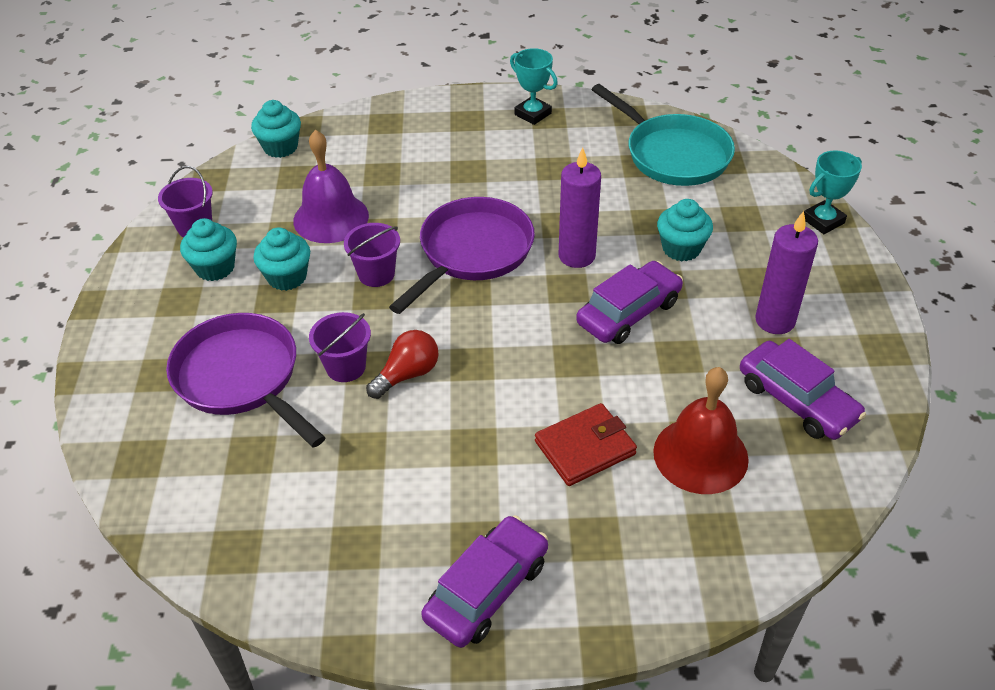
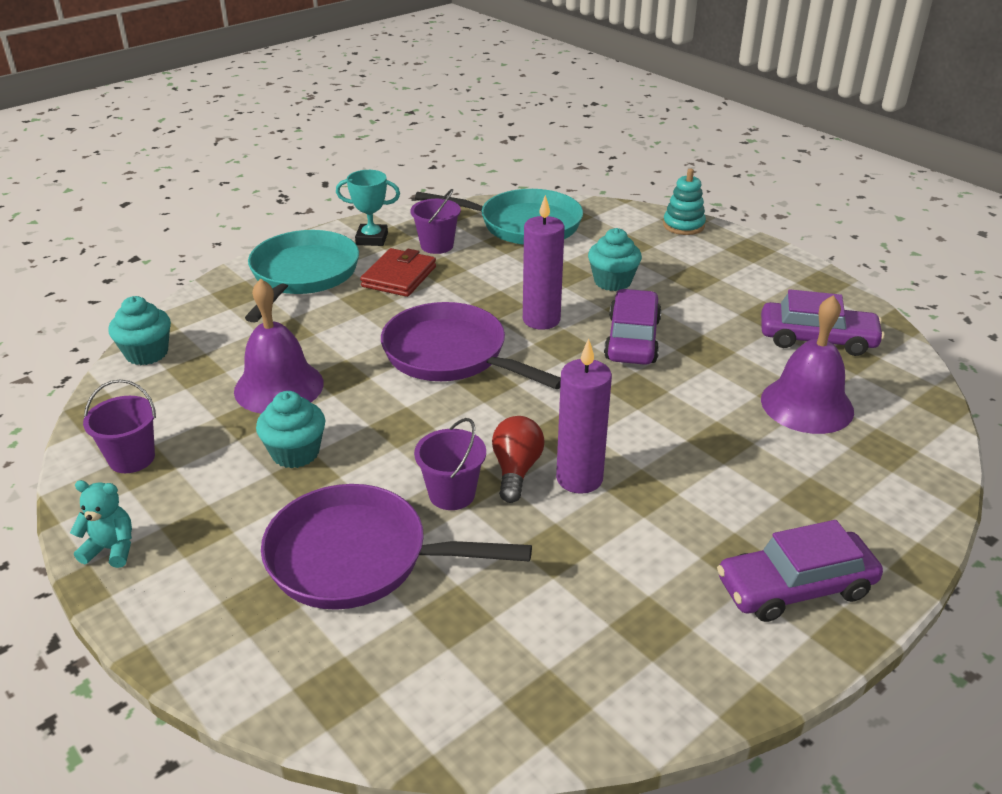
camera: 40 degrees left, 10 degrees down
(125, 287) = (111, 549): none -> turquoise teddy bear
(215, 268) = (203, 482): turquoise cupcake -> none
(376, 274) = (384, 409): purple bucket -> purple bucket (437, 245)
(445, 127) = (302, 275): none -> turquoise pan
(472, 252) = (451, 355): purple pan -> purple pan turned 45 degrees counterclockwise
(487, 590) = (795, 587): purple car -> purple car turned 105 degrees counterclockwise
(585, 448) = (726, 444): red wallet -> red wallet (399, 277)
(700, 455) = (807, 405): red bell -> purple bell
(775, 321) = (736, 298): purple candle -> purple candle (579, 478)
(823, 221) = (683, 225): turquoise trophy -> turquoise stacking toy

